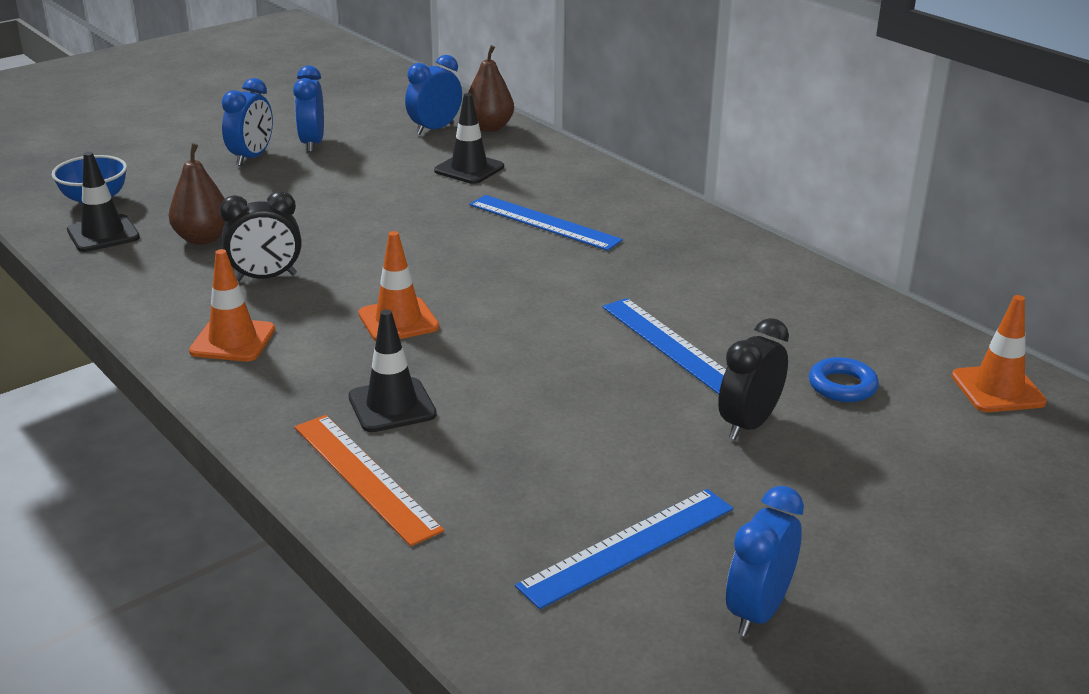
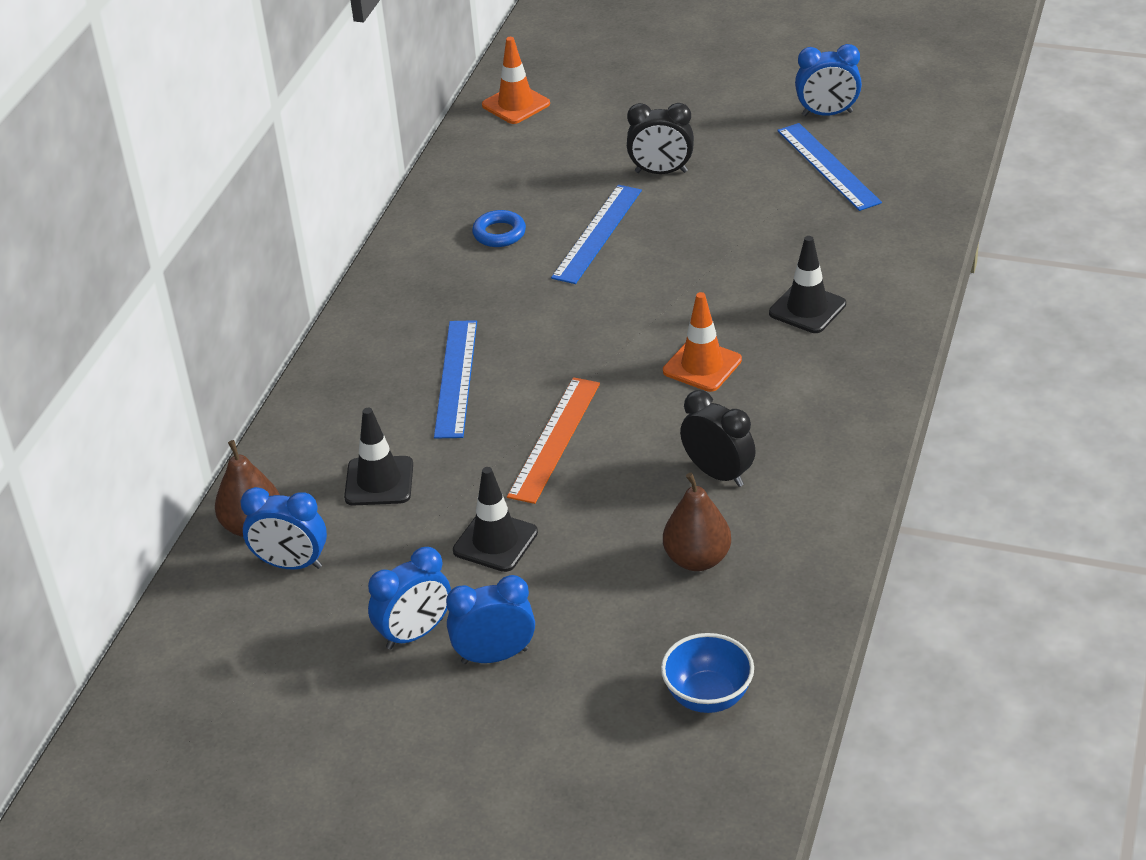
camera: 120 degrees left, 10 degrees up
(103, 234) = (760, 633): black traffic cone -> black traffic cone (495, 541)
(233, 340) = (822, 427): orange traffic cone -> none
(365, 477) = (887, 278): orange ruler -> orange ruler (555, 439)
(628, 547) = (828, 166): blue ruler -> blue ruler turned 45 degrees clockwise
(842, 386) = (575, 155): blue ring -> blue ring (499, 233)

